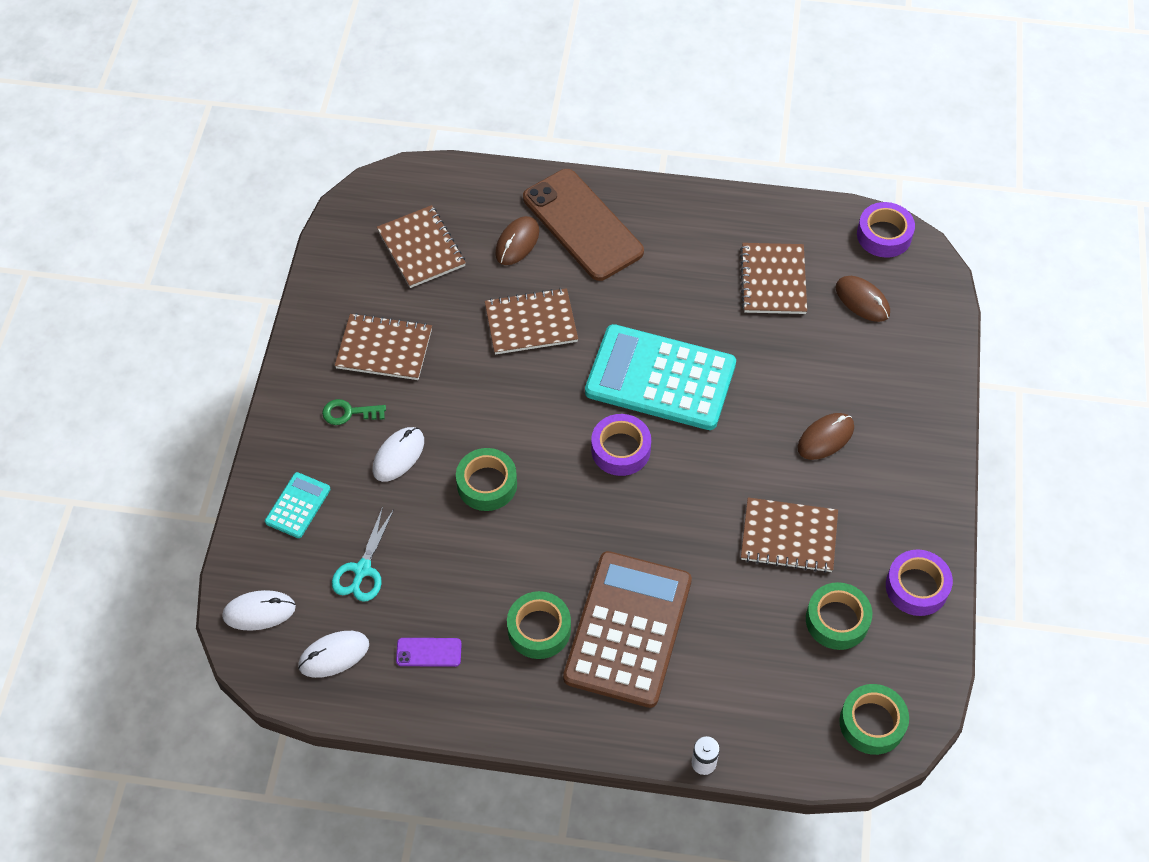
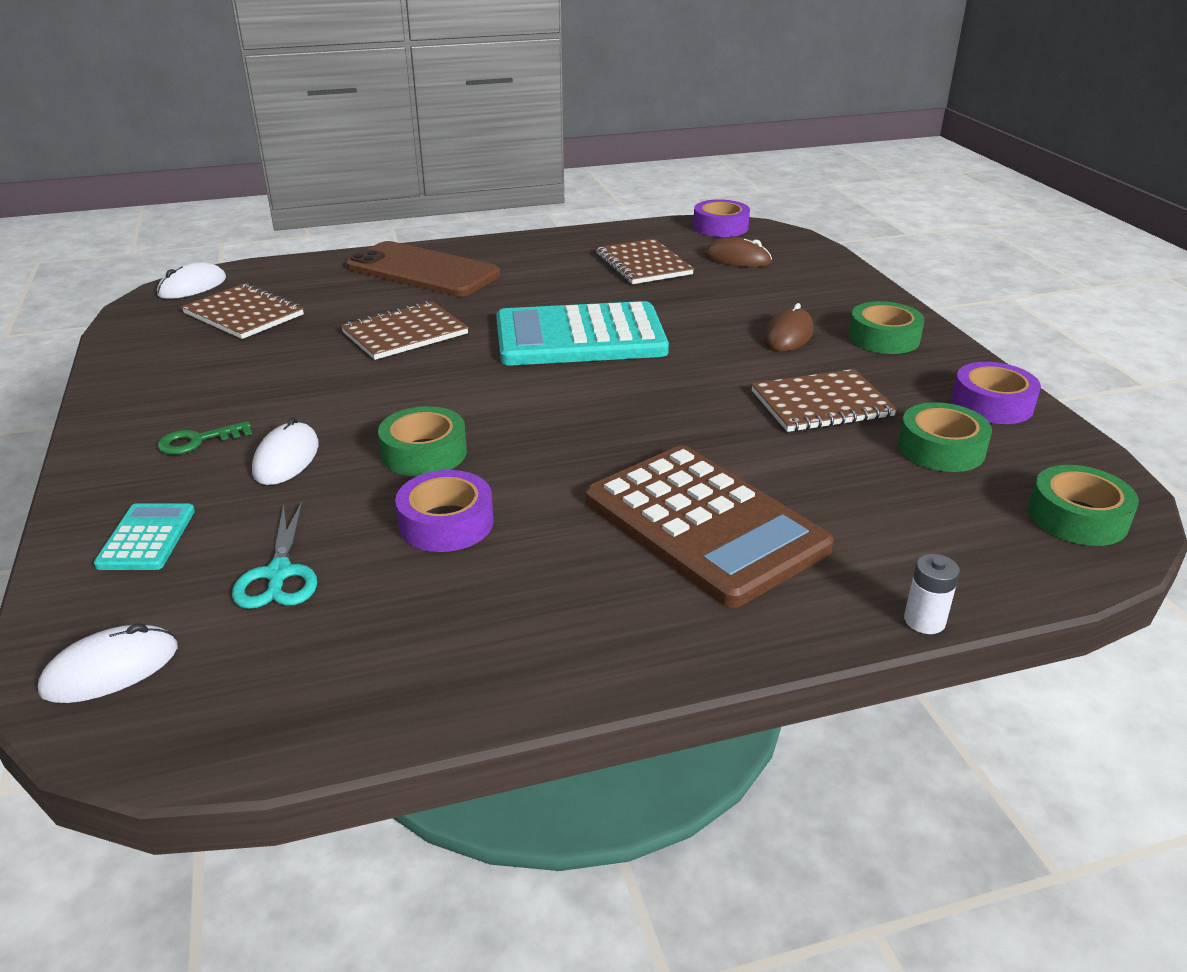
camera: 25 degrees left, 25 degrees down
(334, 655) = (269, 682): white mouse -> white mouse (192, 286)
(384, 349) = (227, 385): brown notebook -> none
(429, 652) = (432, 630): purple phone -> none
(517, 242) = (357, 292): brown mouse -> none
(539, 629) = (584, 558): green tape -> green tape (883, 338)
(620, 449) = (575, 390): purple tape -> purple tape (446, 523)
(628, 629) = (704, 524): brown calculator -> brown calculator turned 150 degrees clockwise

